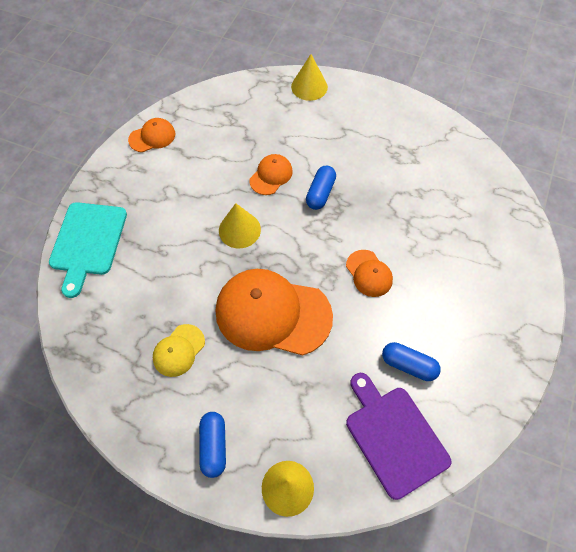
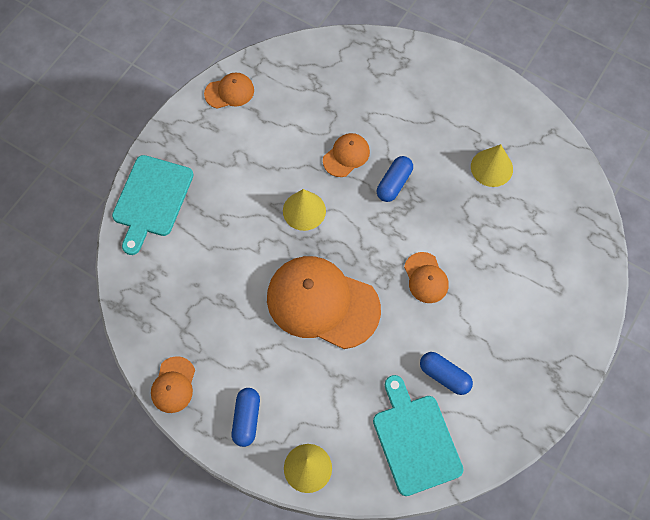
camera: 10 degrees right, 5 degrees up
(130, 423) = (173, 385): none -> orange cap
(178, 350) = (226, 324): yellow cap -> none
(309, 87) = (406, 57): yellow cone -> yellow cone (491, 167)
(394, 436) = (415, 440): purple cutting board -> turquoise cutting board

